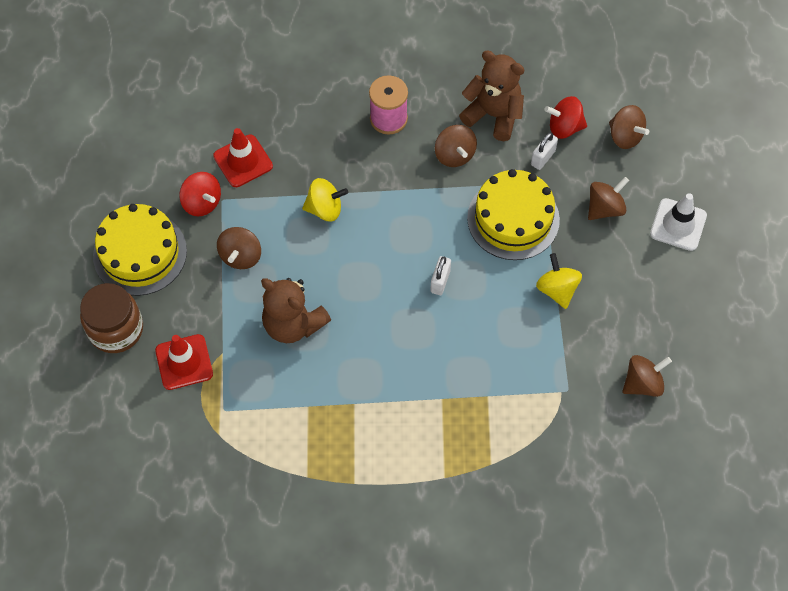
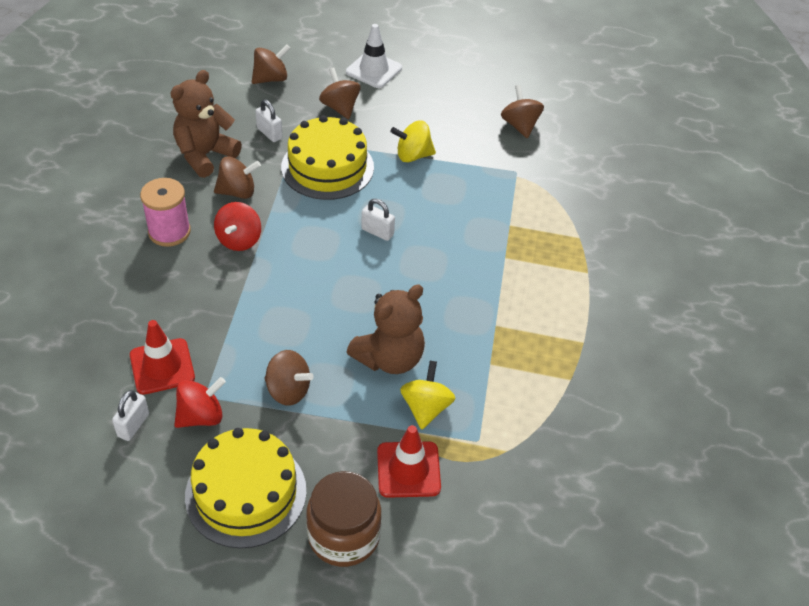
camera: 80 degrees left, 15 degrees down
(183, 160) = (133, 425): none -> white padlock
(325, 209) = (257, 304): yellow spinning top -> yellow spinning top (426, 408)
(564, 127) = (243, 112): red spinning top -> red spinning top (239, 240)

